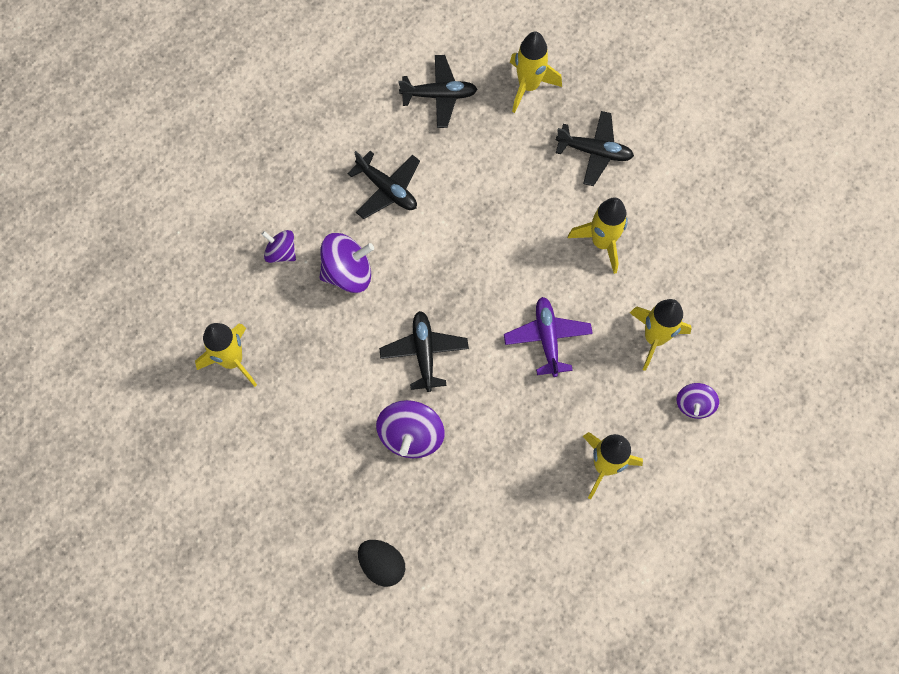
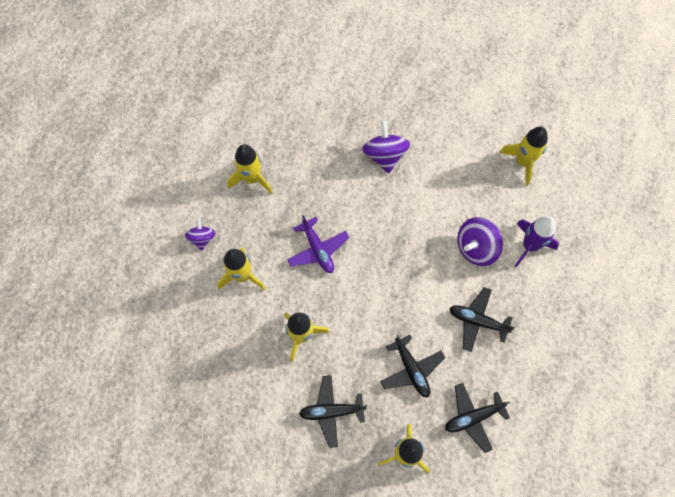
camera: 160 degrees right, 0 degrees up
(281, 252) = (529, 245): purple spinning top -> purple rocket
(382, 565) = (370, 77): black egg -> none
(424, 353) = (398, 210): black plane -> black plane (411, 369)

